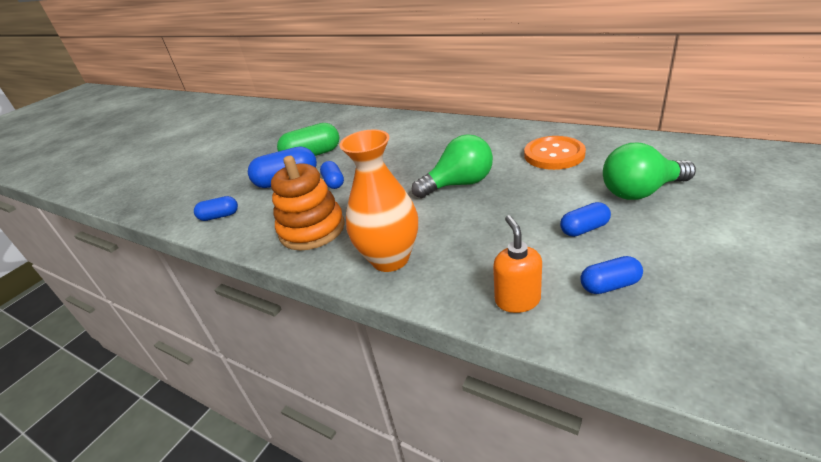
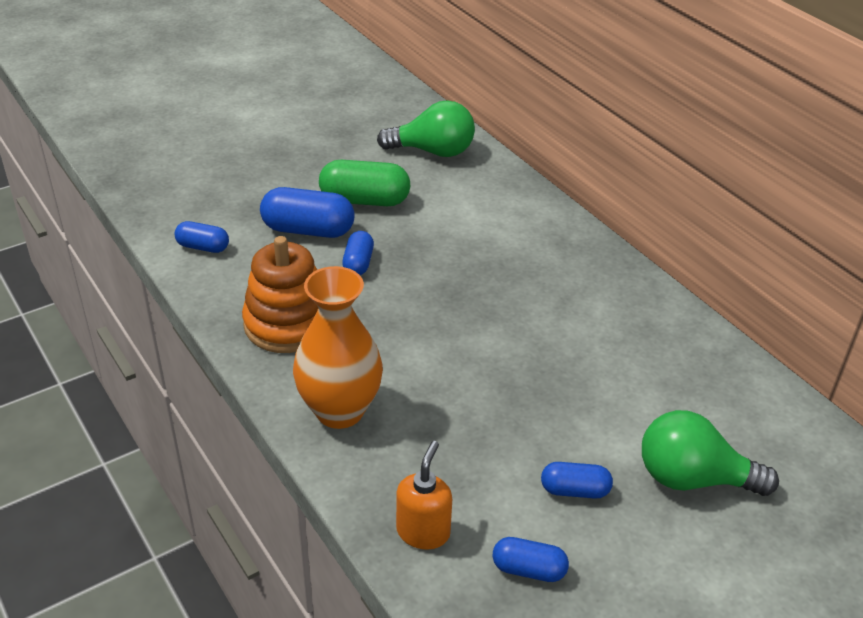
camera: 20 degrees right, 5 degrees up
(459, 184) = (497, 348): green light bulb -> green light bulb (433, 151)
(554, 154) = (653, 365): orange button -> none

